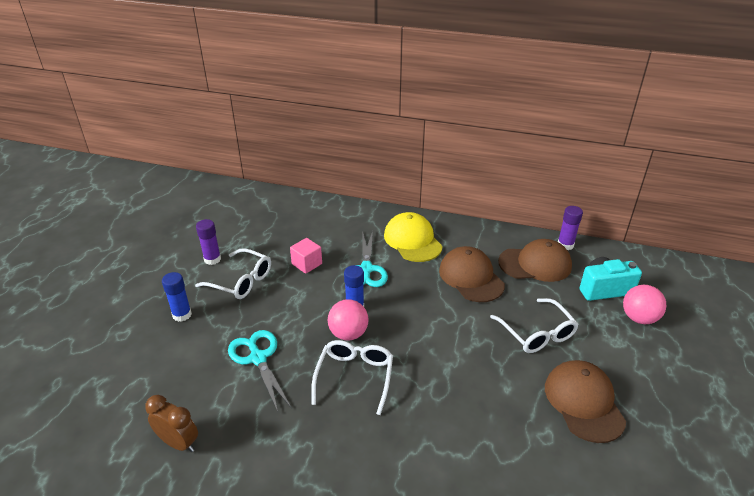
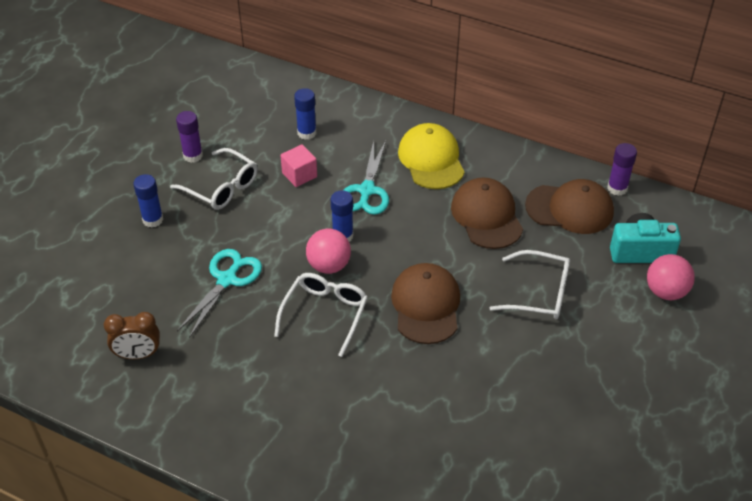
camera: 10 degrees right, 10 degrees up
(179, 443) = (138, 355): brown clock -> brown clock turned 135 degrees clockwise
(258, 358) = (227, 279): turquoise scissors -> turquoise scissors turned 45 degrees clockwise
(306, 232) = (306, 133): none -> blue glue stick
(537, 333) = (539, 293): white glasses -> white glasses turned 60 degrees counterclockwise
(584, 402) = (561, 375): brown cap -> brown cap (426, 305)

